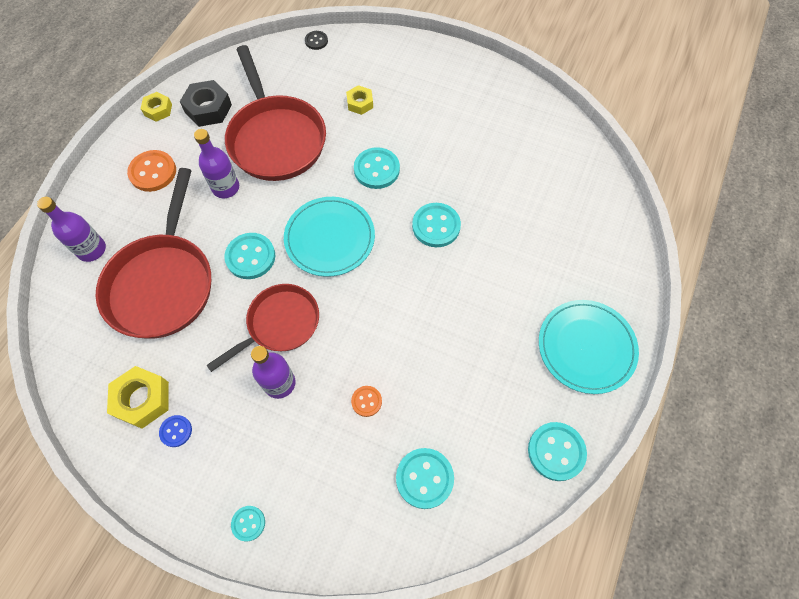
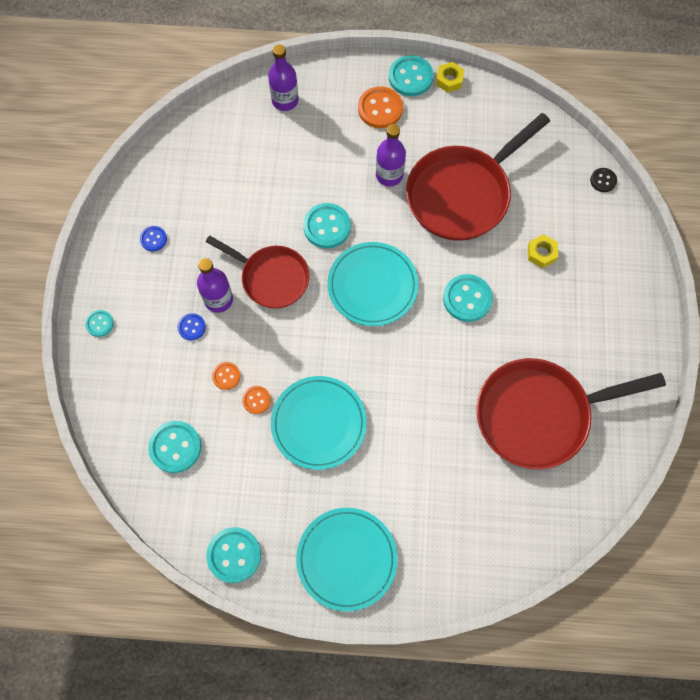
camera: 70 degrees right, 5 degrees up
(142, 399) = (170, 203): yellow nut -> none
(163, 283) = (275, 169): red pan -> red pan (539, 414)
(208, 109) = (470, 121): black nut -> none
(298, 420) = (192, 327): none -> blue button
(403, 379) = (256, 400): none -> orange button
(436, 226) = (425, 377): turquoise button -> turquoise button (410, 77)
(448, 329) = (318, 423): none -> turquoise plate

